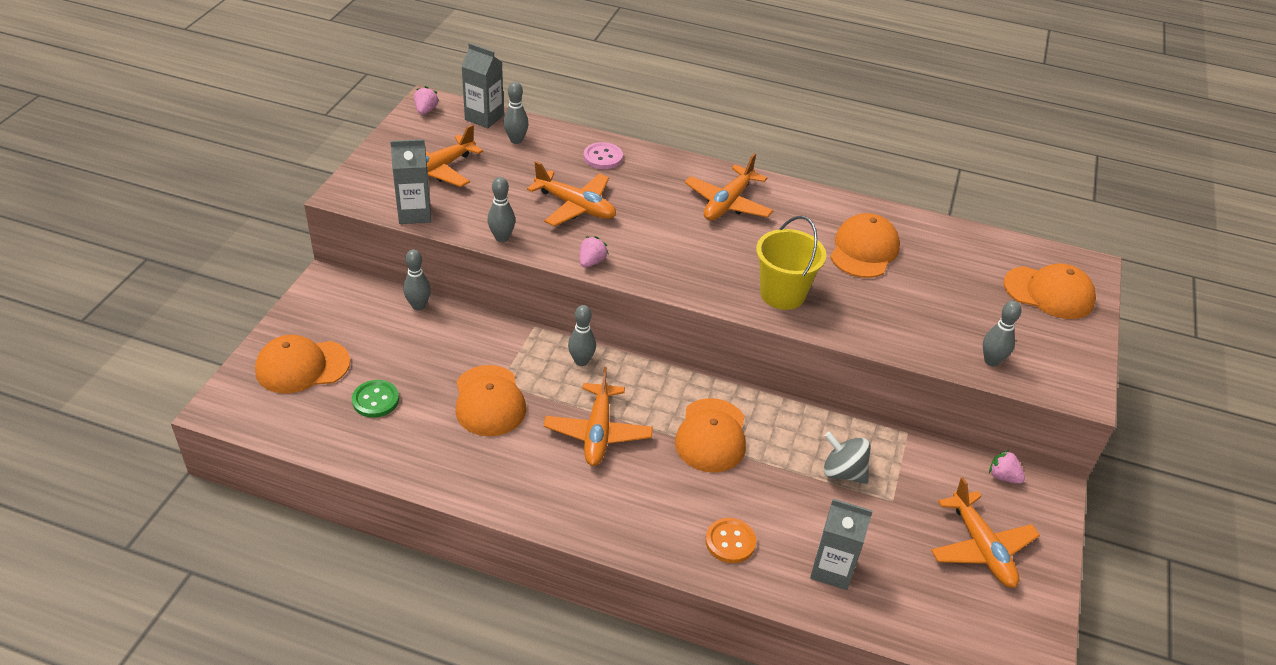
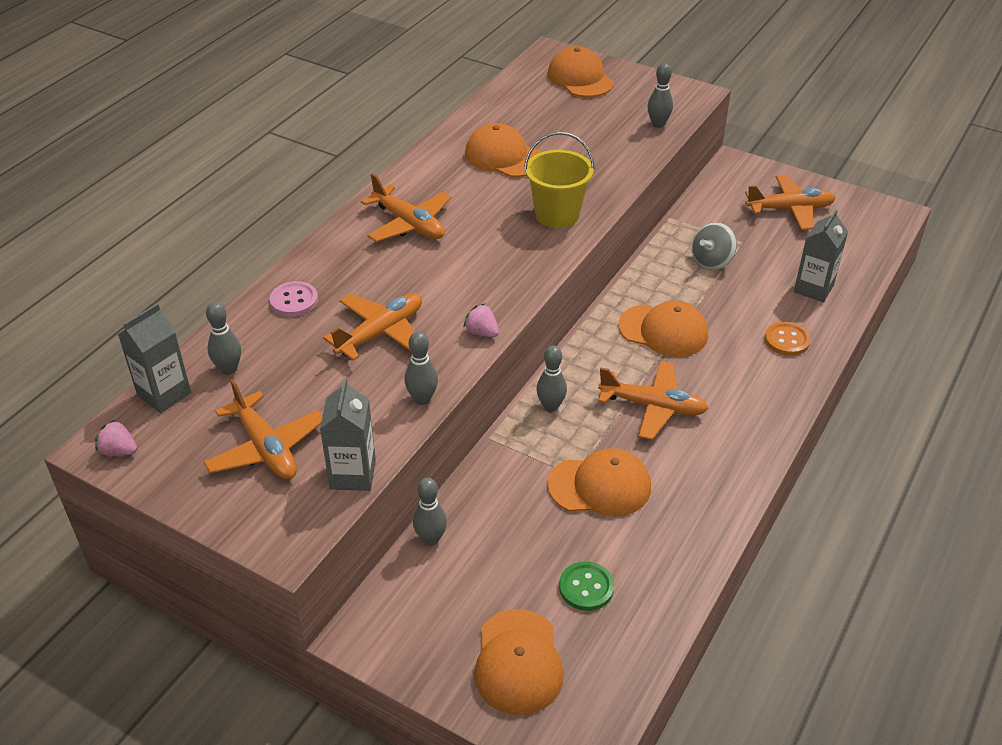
camera: 75 degrees left, 0 degrees up
(1003, 476) = (719, 181): pink strawberry -> none
(1049, 293) = (580, 78): orange cap -> orange cap turned 60 degrees counterclockwise

